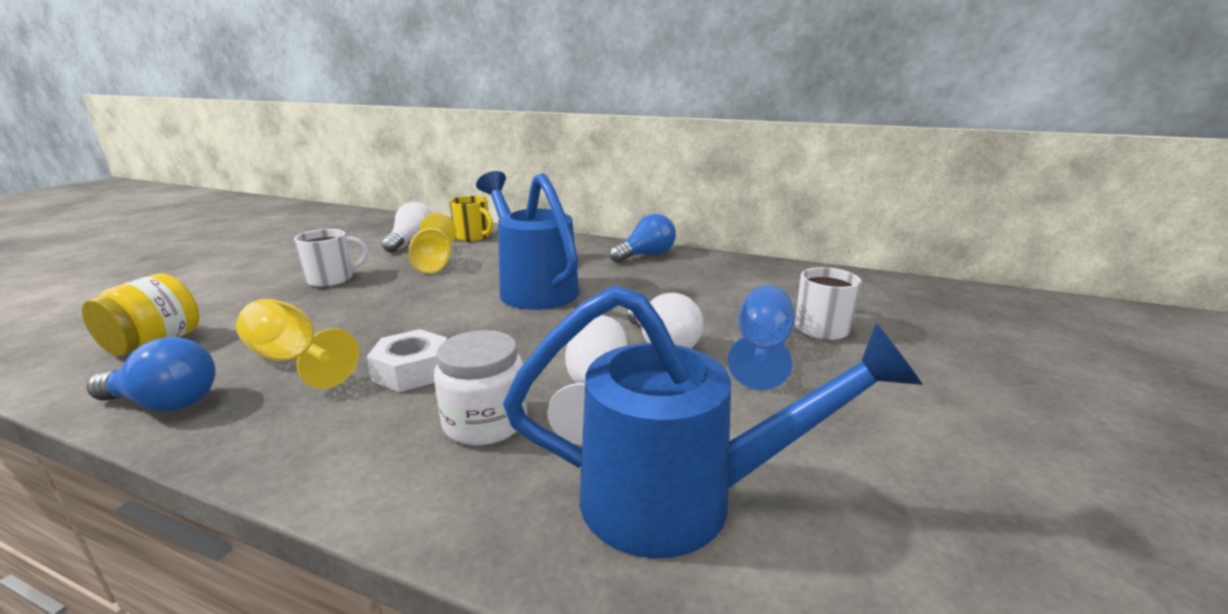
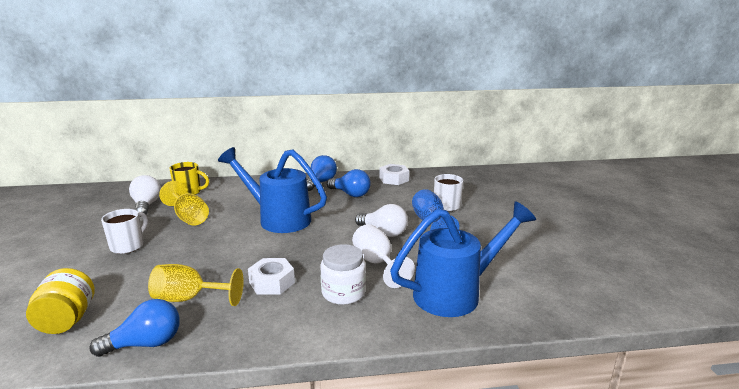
camera: 30 degrees left, 0 degrees up
(672, 278) = (350, 194): none -> blue light bulb
(764, 271) = (394, 179): none -> white nut

